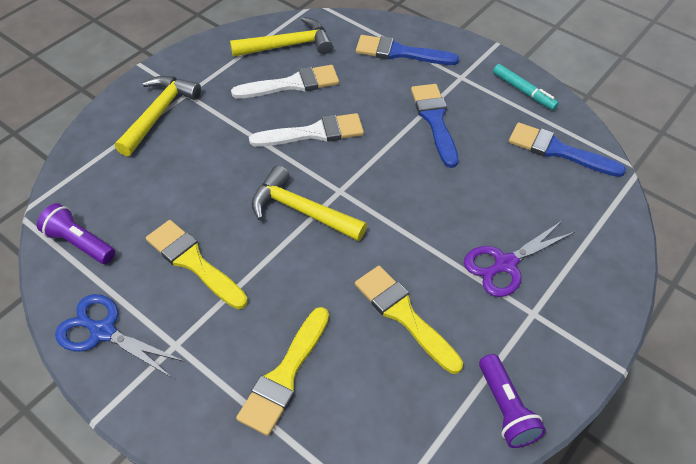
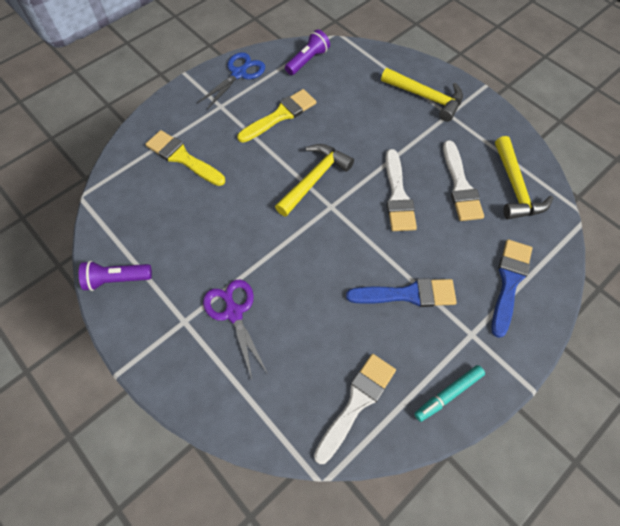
camera: 100 degrees right, 10 degrees up
(404, 315) = (207, 231): yellow brush -> none
(558, 151) = (356, 403): blue brush -> white brush

